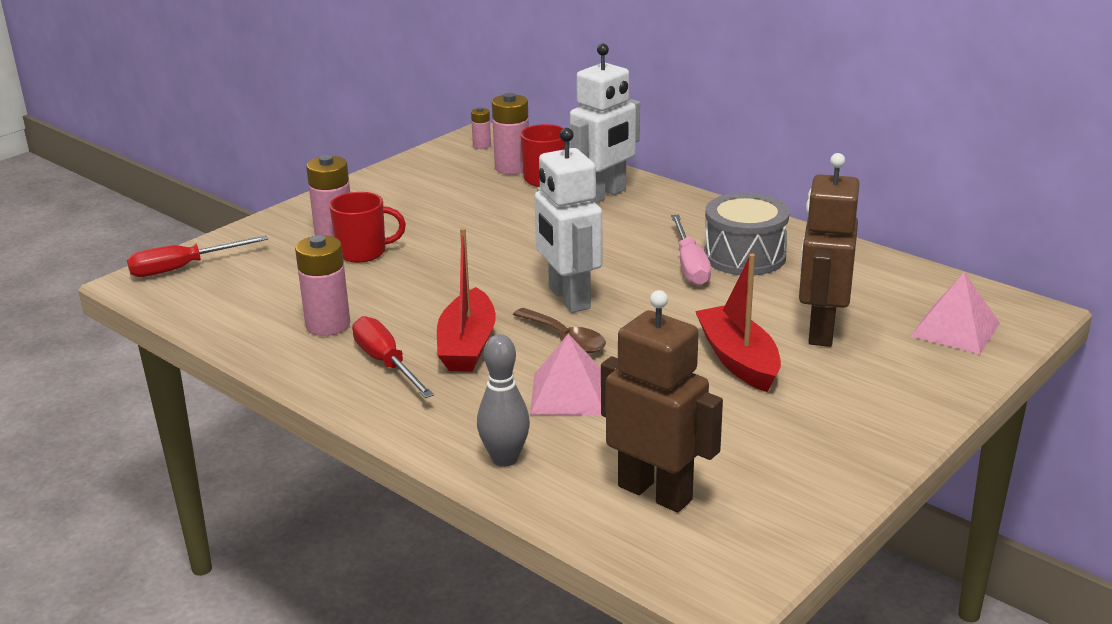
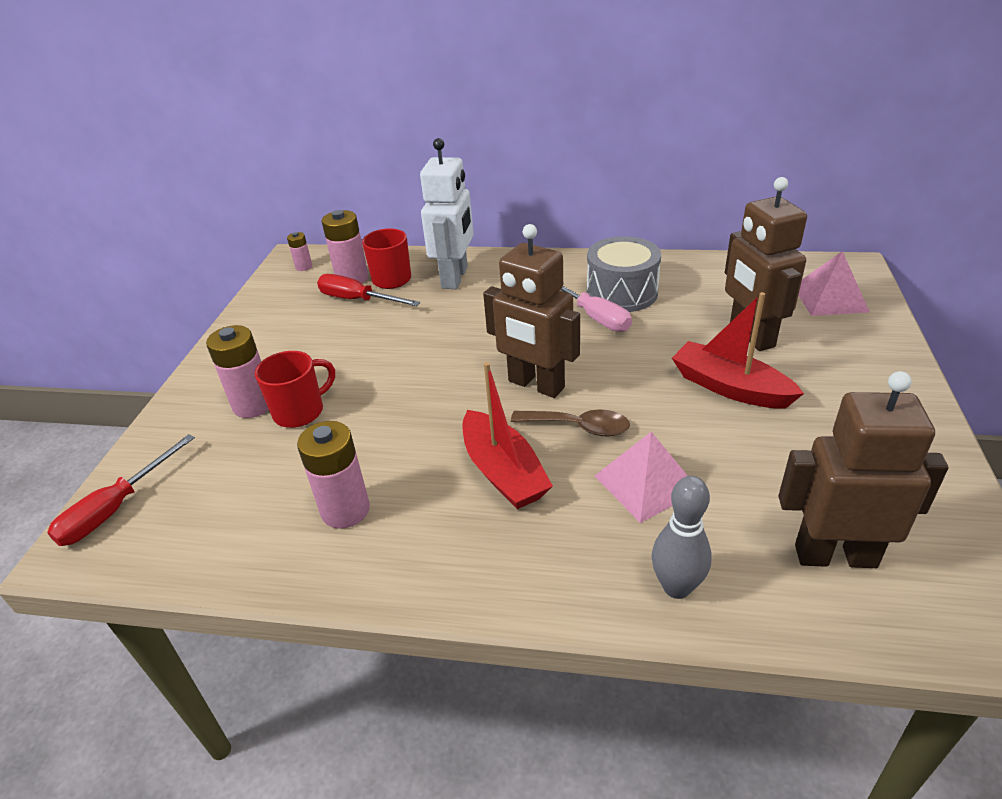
camera: 30 degrees left, 10 degrees up
(386, 363) = (450, 529): red screwdriver -> red screwdriver (358, 300)
(568, 298) = (535, 385): white robot -> brown robot

